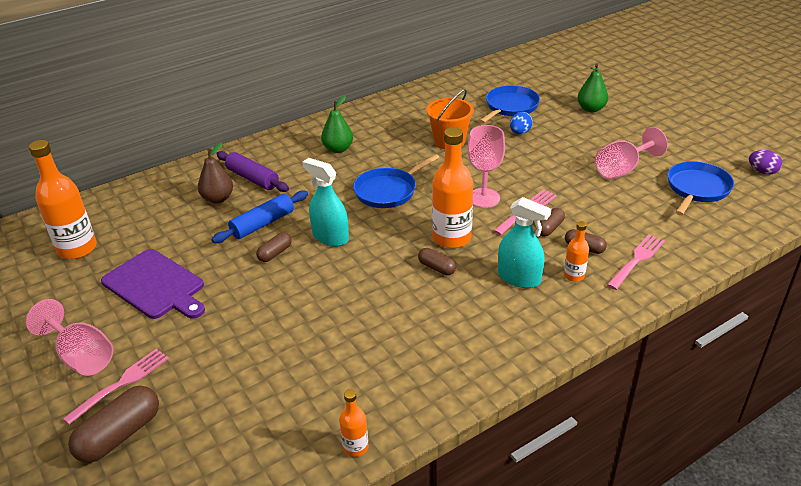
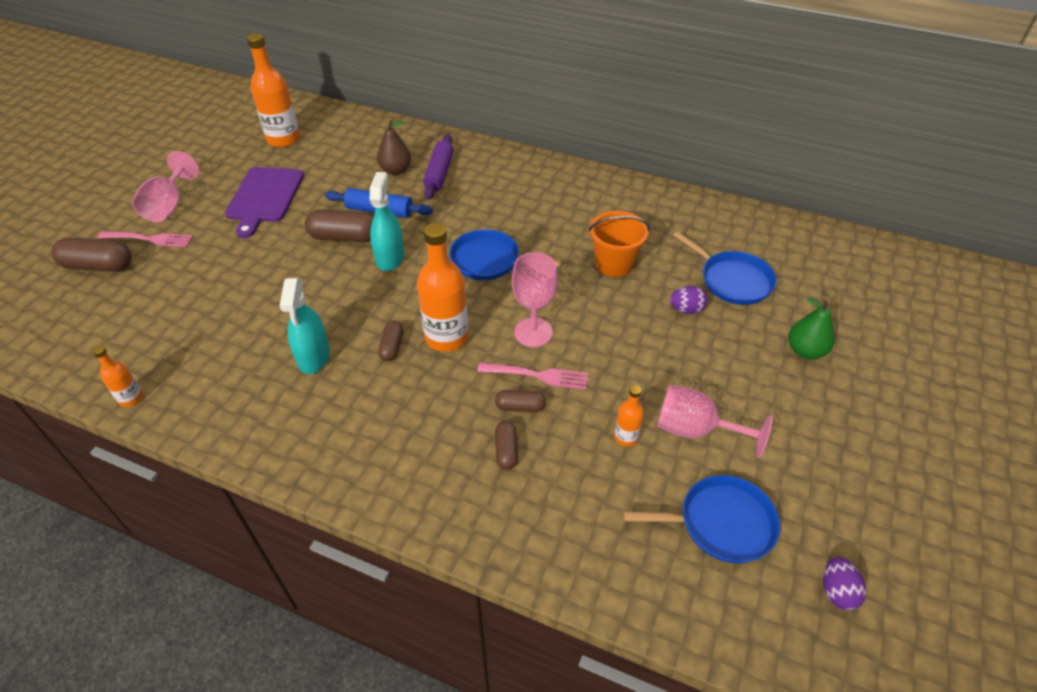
camera: 55 degrees right, 10 degrees up
(275, 253) = (344, 237): brown capsule -> brown capsule, size x1.78
(338, 149) = (529, 198): green pear -> none
(510, 107) = (732, 280): blue pan -> blue pan turned 45 degrees clockwise
(519, 278) = (416, 415): turquoise spray bottle -> turquoise spray bottle (313, 356)
(520, 132) = (686, 310): blue egg -> purple egg
(574, 276) = (450, 460): orange bottle -> orange bottle (626, 437)
(637, 260) = (518, 508): pink fork -> none

